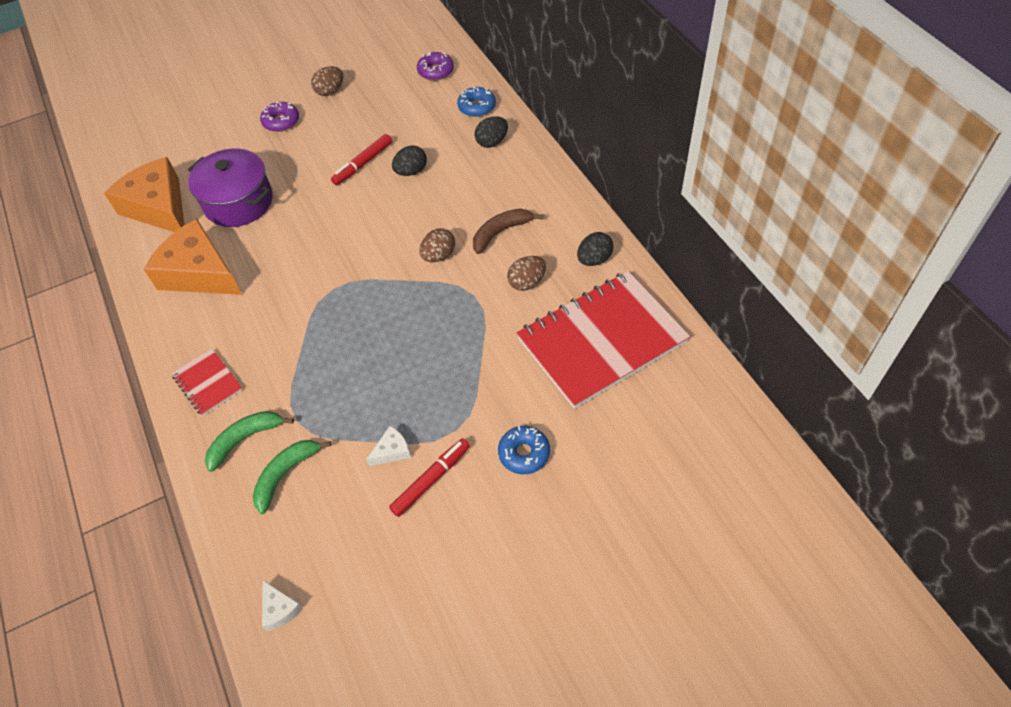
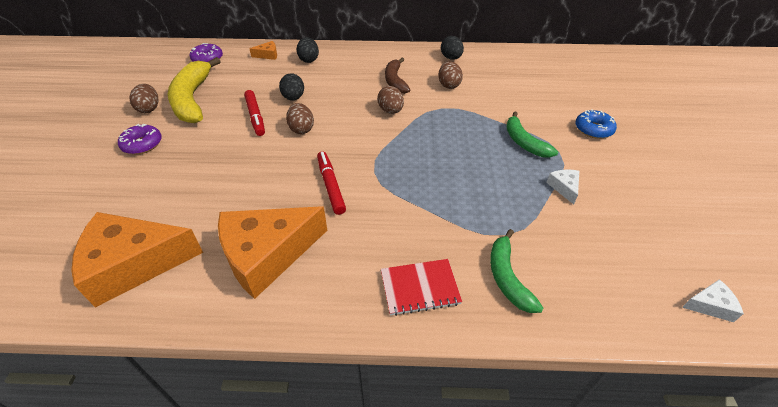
camera: 65 degrees left, 10 degrees down
(238, 202) = (206, 199): purple pot -> none
(286, 474) = (561, 259): green banana -> green banana (524, 142)
(362, 107) = (193, 99): none -> yellow banana
(364, 206) = (301, 129): none -> brown egg
(431, 480) = (600, 176): red marker -> red marker (330, 186)
(477, 107) = (268, 55): blue donut -> orange cheese
(602, 341) = (518, 75): red notebook -> none

